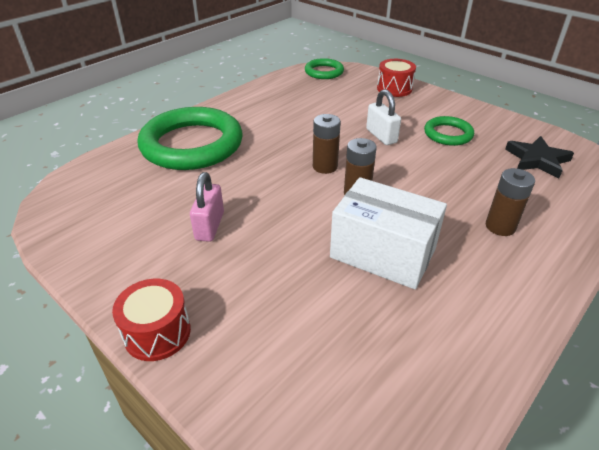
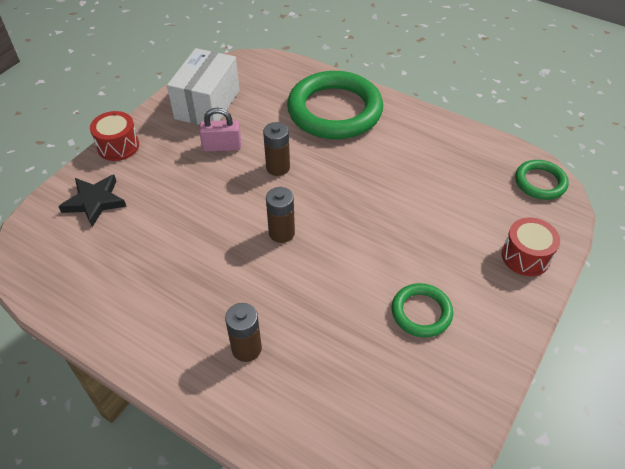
camera: 80 degrees right, 10 degrees up
(325, 166) = (321, 205): brown battery -> brown battery (278, 167)
(381, 136) = (395, 247): white padlock -> none
(383, 253) = (199, 255): white box -> white box (207, 104)
(537, 160) = (386, 407): black star -> black star (94, 202)

